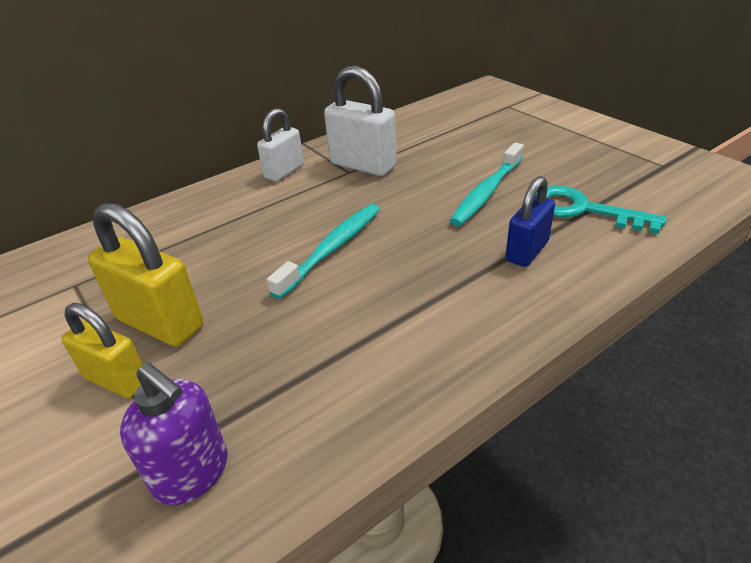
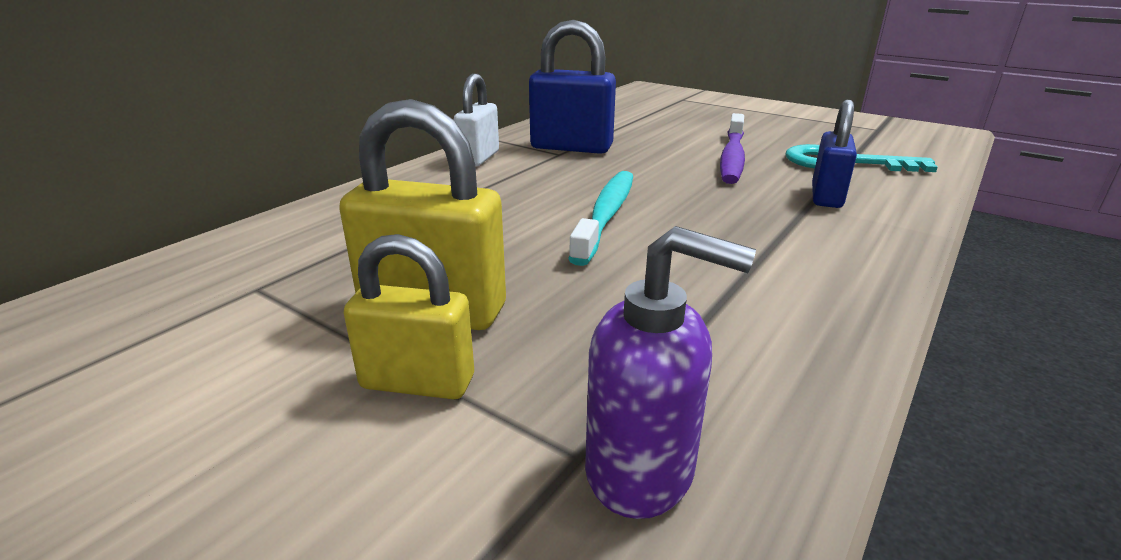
camera: 20 degrees left, 10 degrees down
(363, 165) = (571, 147): white padlock -> blue padlock
(487, 192) = (732, 157): turquoise toothbrush -> purple toothbrush

